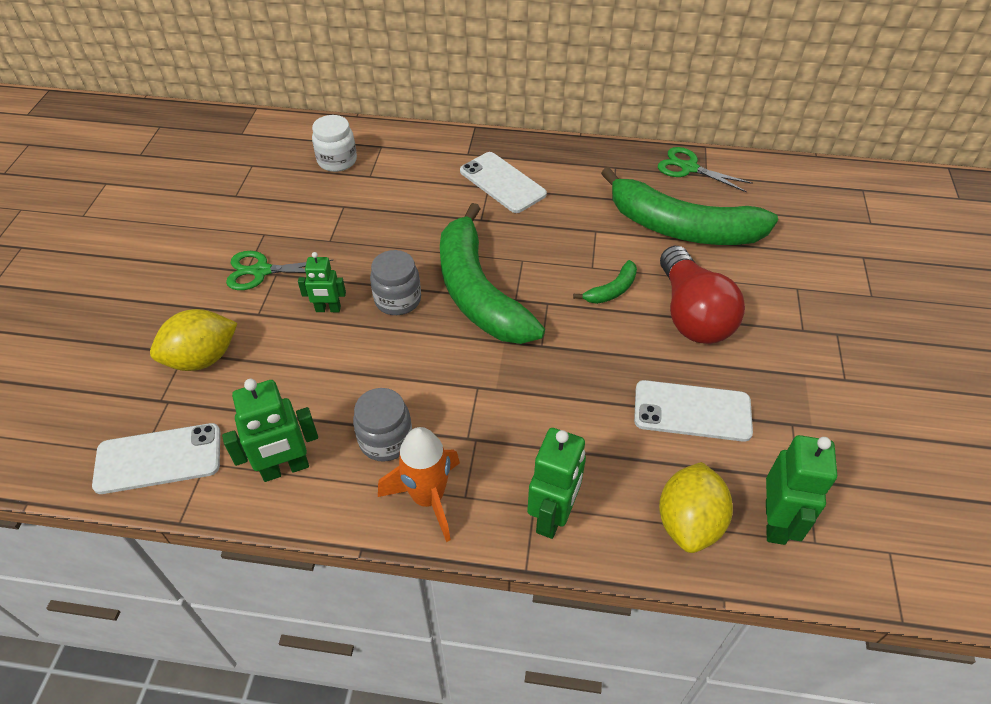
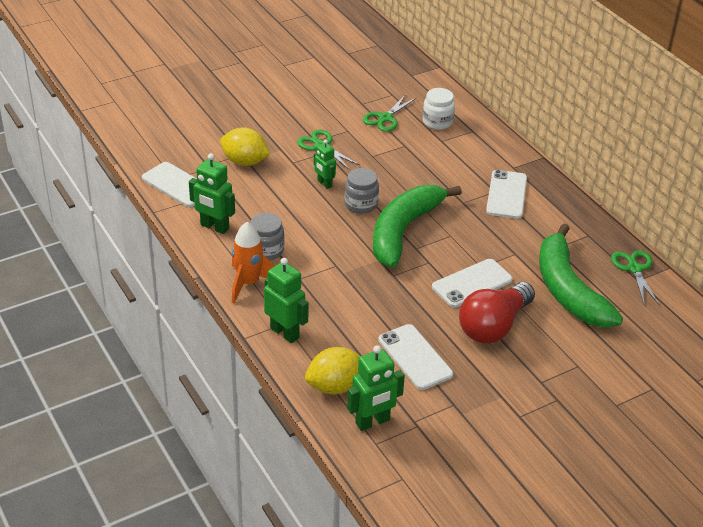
camera: 50 degrees right, 10 degrees down
(282, 193) = (385, 118): none -> green scissors
(553, 516) = (285, 333): green robot -> green robot turned 120 degrees counterclockwise
(612, 290) = (472, 283): green banana -> white phone

